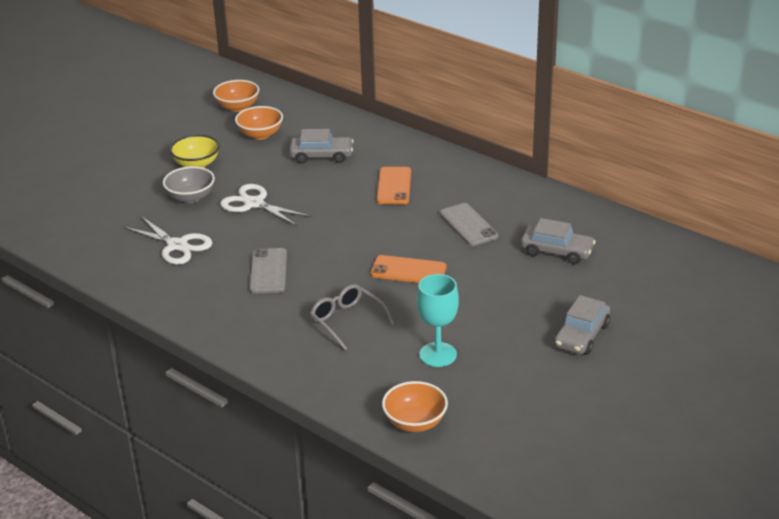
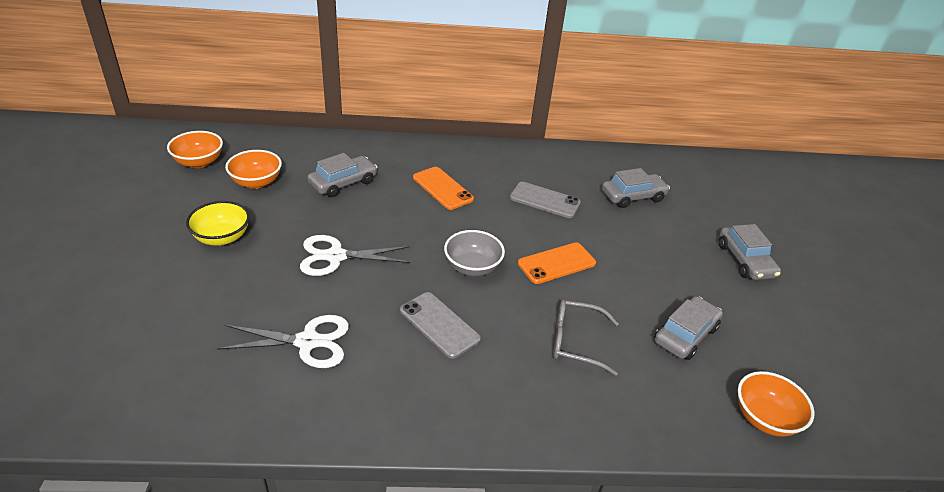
camera: 45 degrees left, 5 degrees up
(191, 197) = (258, 277): grey bowl -> grey bowl (472, 267)
(438, 354) = (685, 335): turquoise goblet -> grey car

